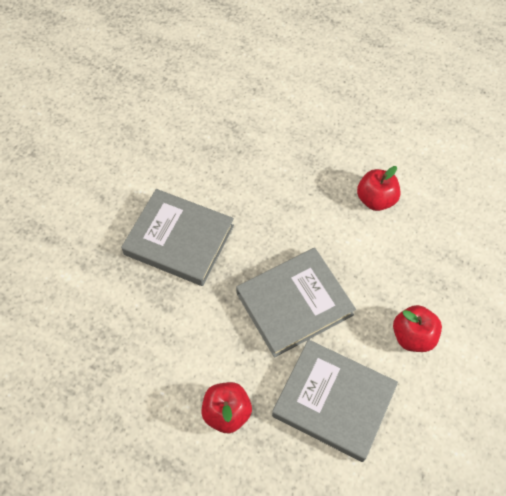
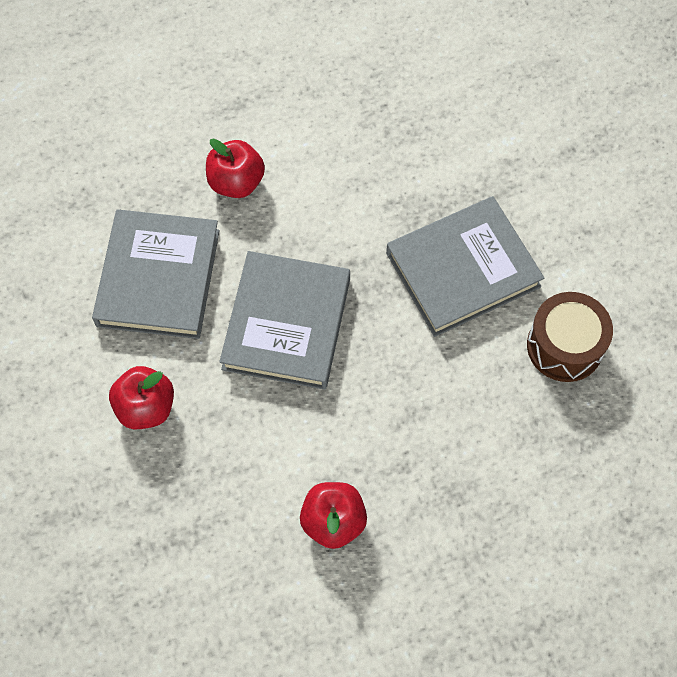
camera: 130 degrees right, 5 degrees up
(185, 165) = (564, 346): none -> brown drum
(333, 401) = (158, 278): grey book -> grey book turned 60 degrees counterclockwise

